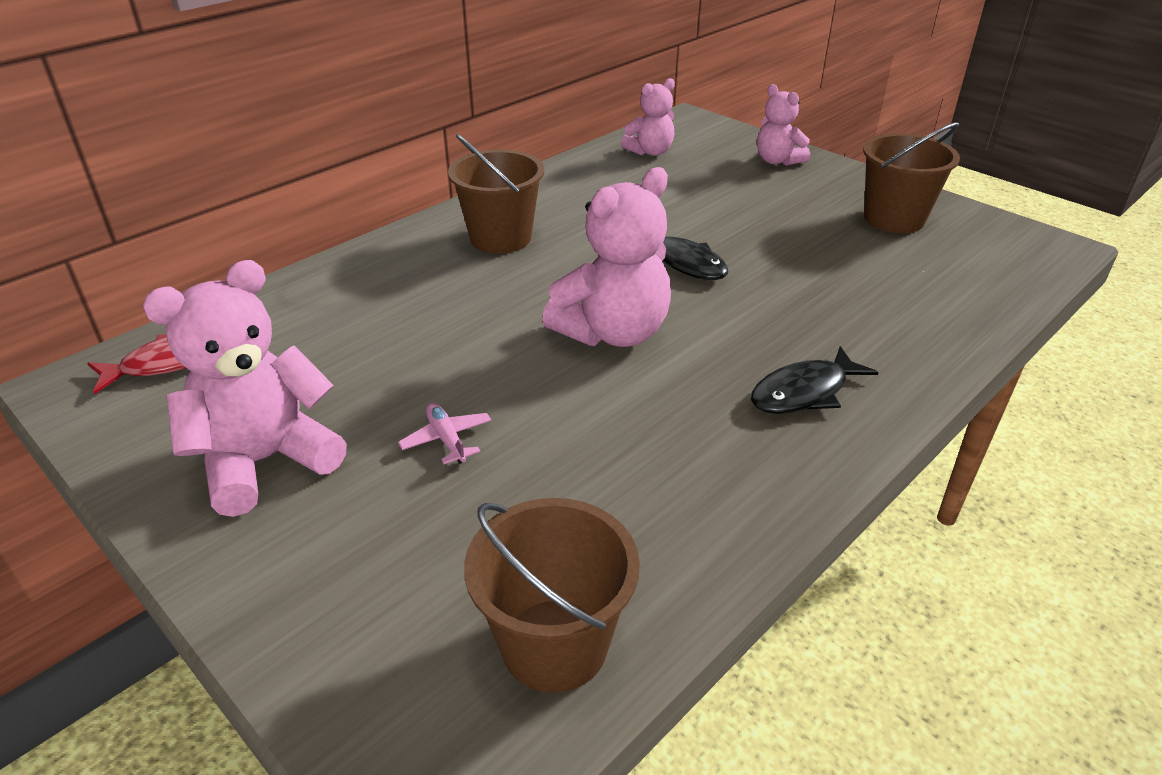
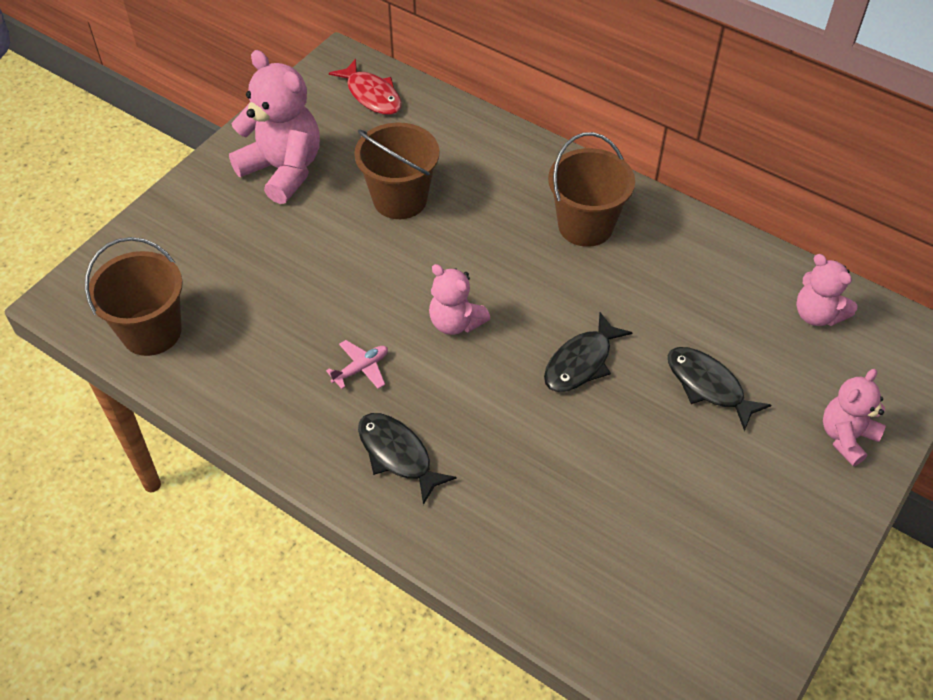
camera: 80 degrees right, 15 degrees up
(447, 439) = (313, 249): pink plane -> pink plane (361, 368)
(613, 332) = (455, 322): pink teddy bear -> pink teddy bear, size x0.59
(721, 205) = (708, 386): none -> black fish
(894, 219) = (735, 550): brown bucket -> brown bucket (400, 199)

